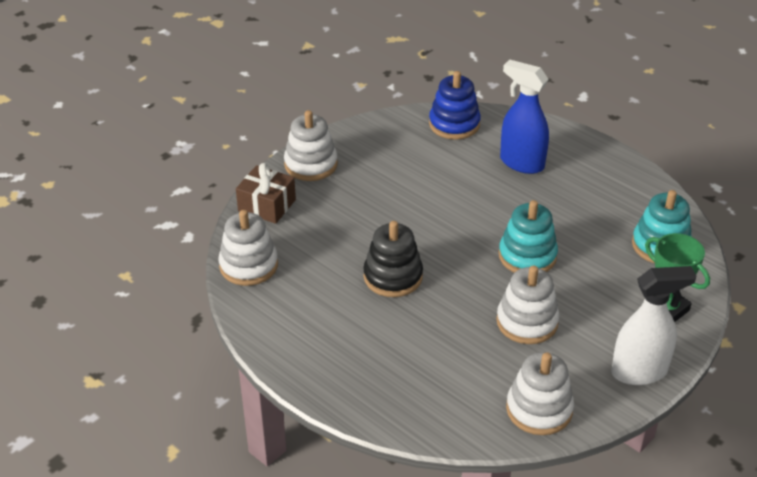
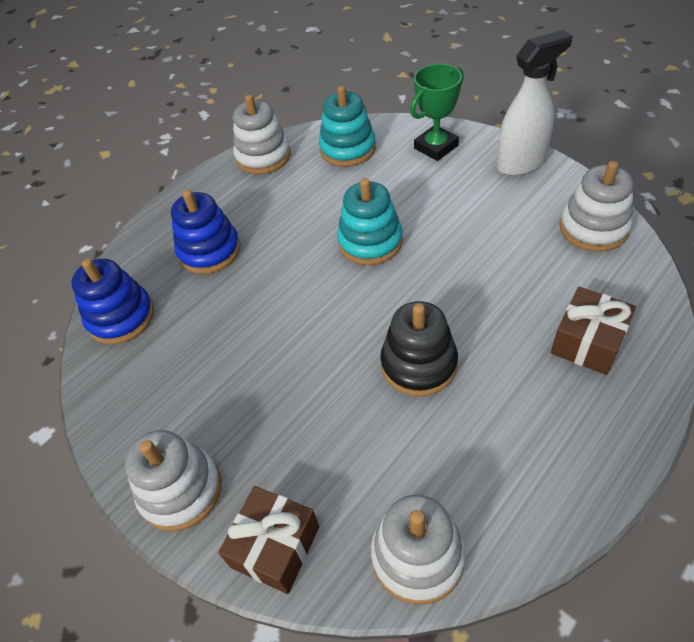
camera: 85 degrees left, 10 degrees up
(403, 378) = (588, 342): none -> brown gift
(521, 163) = (209, 251): blue spray bottle -> blue stacking toy
(527, 322) = (473, 240): white stacking toy -> white stacking toy (263, 156)
(639, 372) = (521, 163): white spray bottle -> white spray bottle turned 75 degrees clockwise

